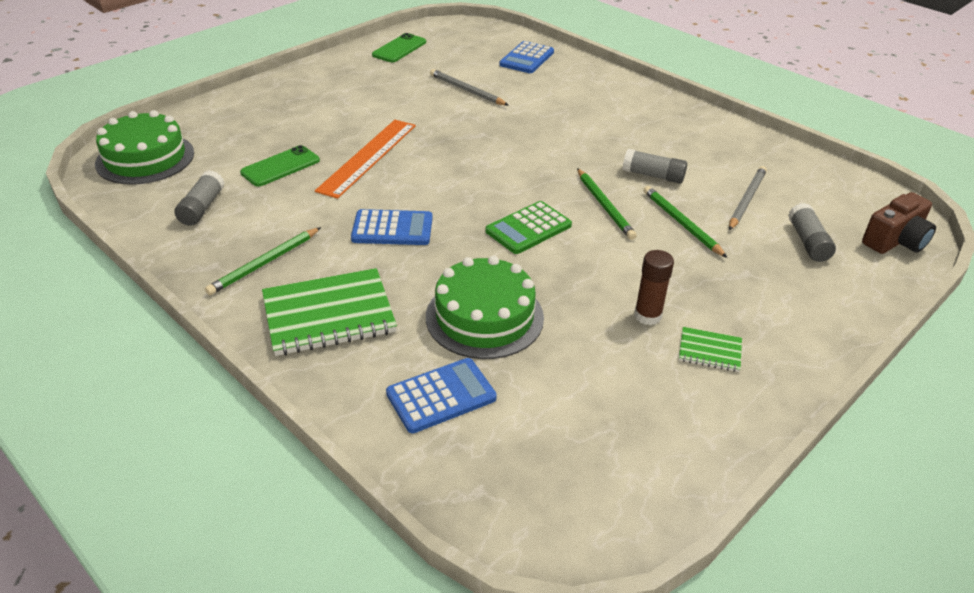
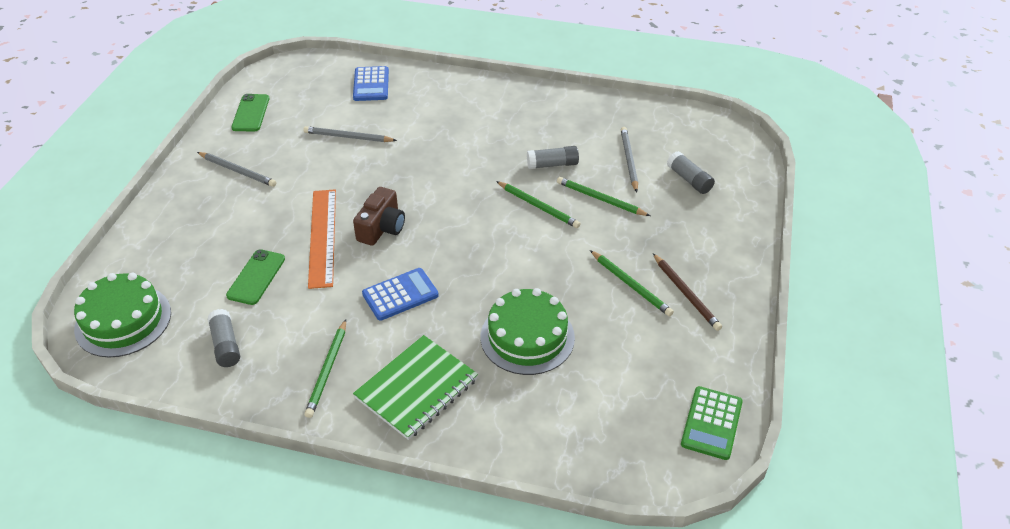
camera: 30 degrees left, 5 degrees up
(346, 85) = (237, 171): none -> grey pencil
(441, 396) = (547, 411): blue calculator -> none
(528, 228) = (500, 250): green calculator -> green calculator (711, 423)
(647, 315) = (631, 285): brown glue stick -> green pencil
(709, 351) = (686, 293): green notebook -> brown pencil
(895, 240) = (739, 155): brown camera -> brown camera (382, 228)

